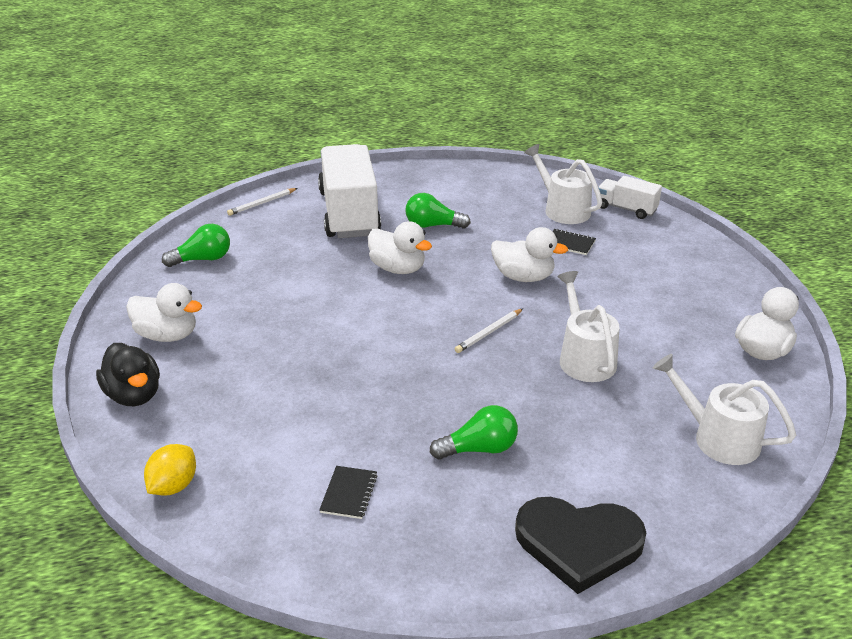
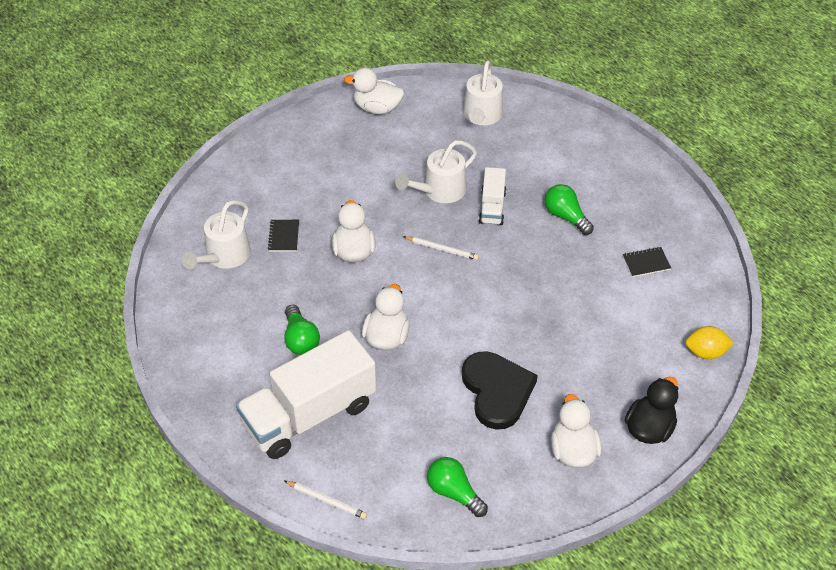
camera: 115 degrees left, 15 degrees up
(578, 543) = (608, 155): black heart -> black heart (497, 391)
(626, 209) = (203, 214): white truck -> white truck (492, 207)

